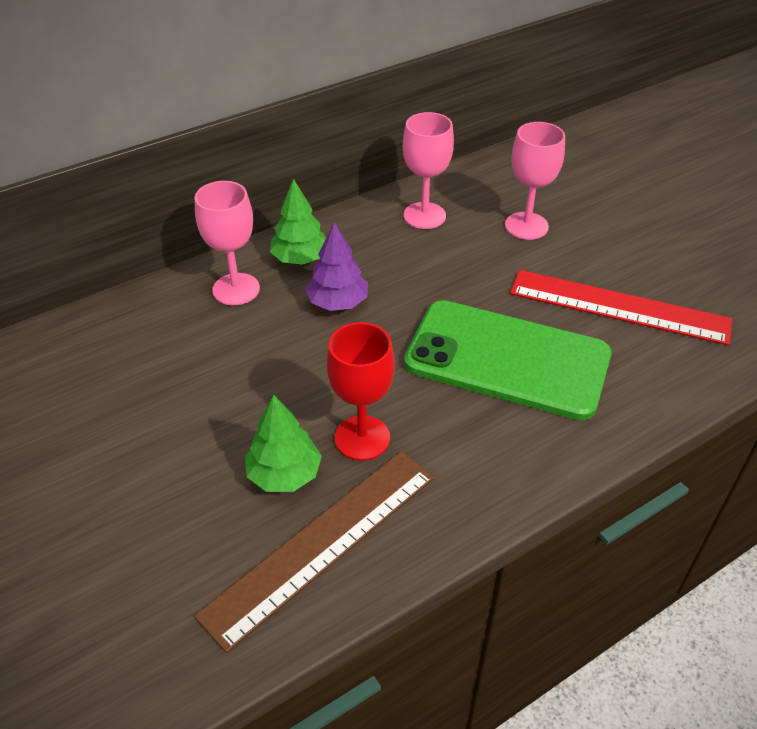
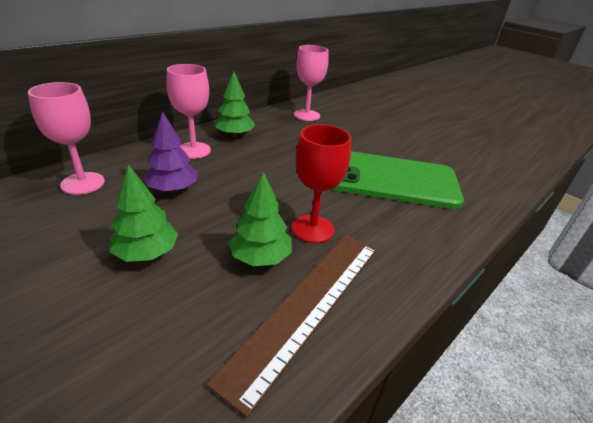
camera: 15 degrees left, 10 degrees down
(156, 455) = (146, 253): none -> green tree
(337, 303) = (267, 155): purple tree -> purple tree (172, 189)
(526, 226) = (368, 119): pink goblet -> pink goblet (83, 183)
(619, 307) = (441, 152): red ruler -> none

